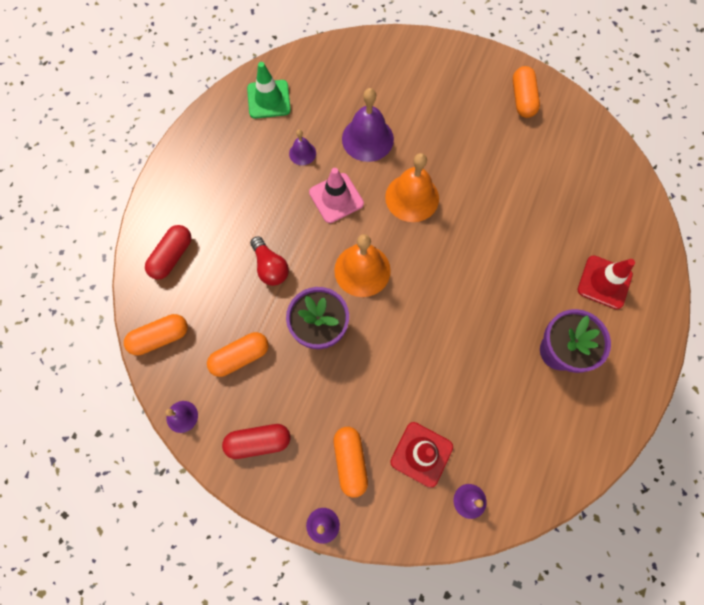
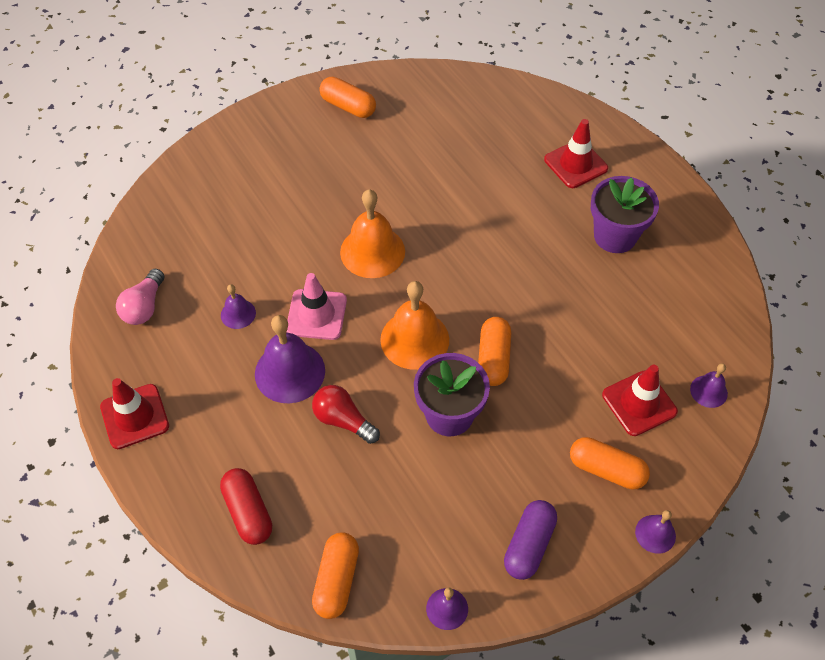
camera: 55 degrees left, 15 degrees down
(192, 150) = (135, 416): none -> red traffic cone
(240, 357) = (422, 509): orange capsule -> orange capsule (493, 358)
(258, 441) = (529, 545): red capsule -> purple capsule
(269, 99) = (144, 307): green traffic cone -> pink light bulb
(270, 267) = (343, 420): red light bulb -> red light bulb turned 150 degrees counterclockwise
(367, 139) = (275, 248): purple bell -> purple bell (290, 372)

